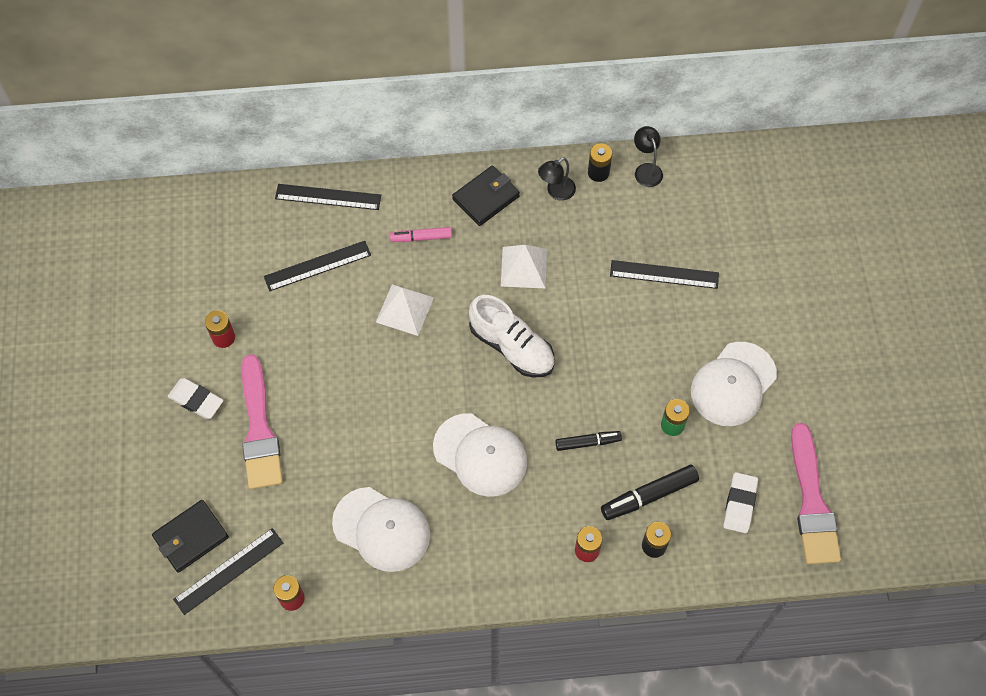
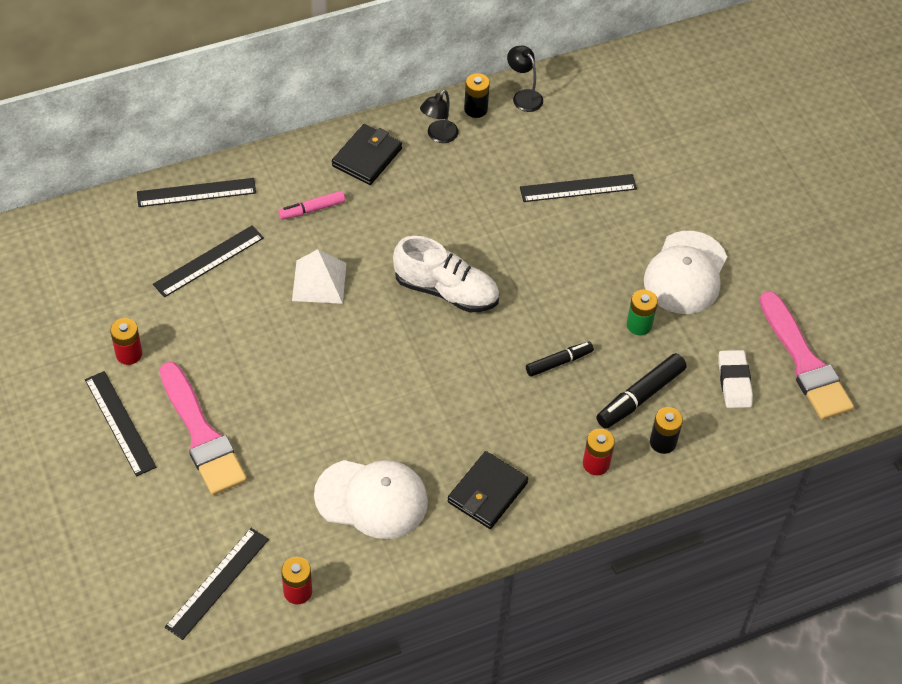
camera: 20 degrees left, 10 degrees down
(191, 537) = (162, 560): black wallet -> black wallet (487, 492)
(196, 400) = (120, 423): white eraser -> black ruler
(480, 455) = (451, 401): white cap -> none
(523, 267) = (431, 213): white pyramid -> none

